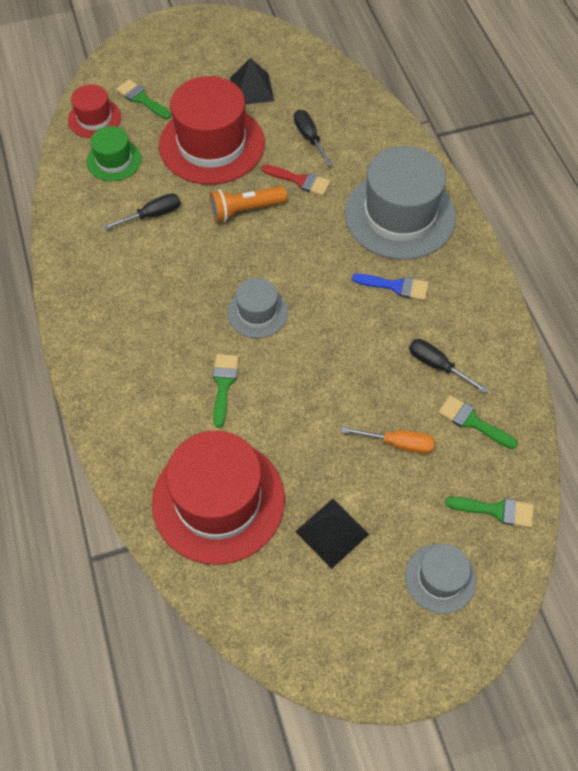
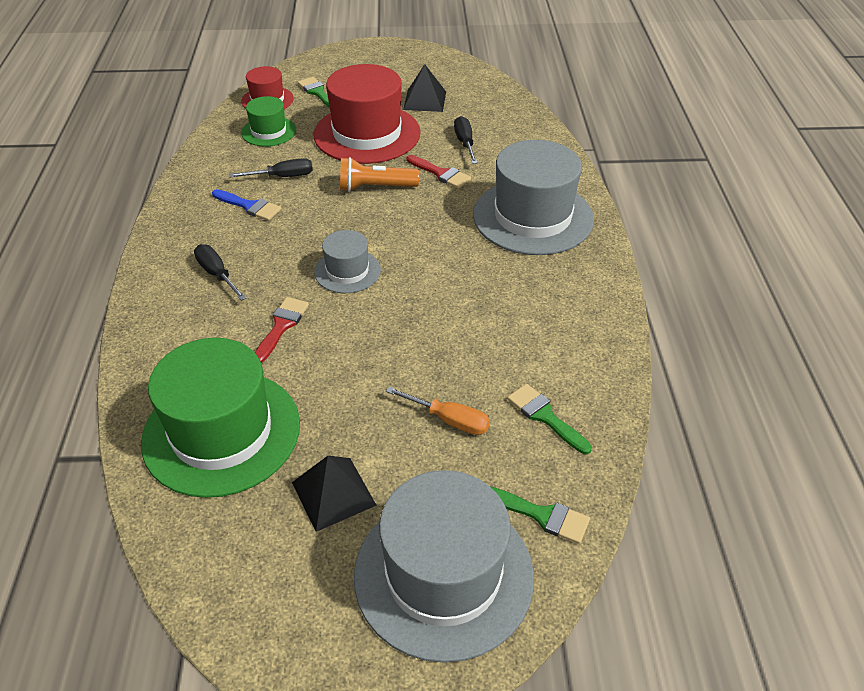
camera: 15 degrees right, 15 degrees down
(218, 500) = (221, 432): red hat -> green hat
(223, 384) = (281, 326): green brush -> red brush
(396, 286) = (505, 275): blue brush -> blue brush (249, 206)
(436, 365) = (523, 354): black screwdriver -> black screwdriver (217, 274)
(440, 578) = (443, 574): grey hat -> grey hat, size x1.95

